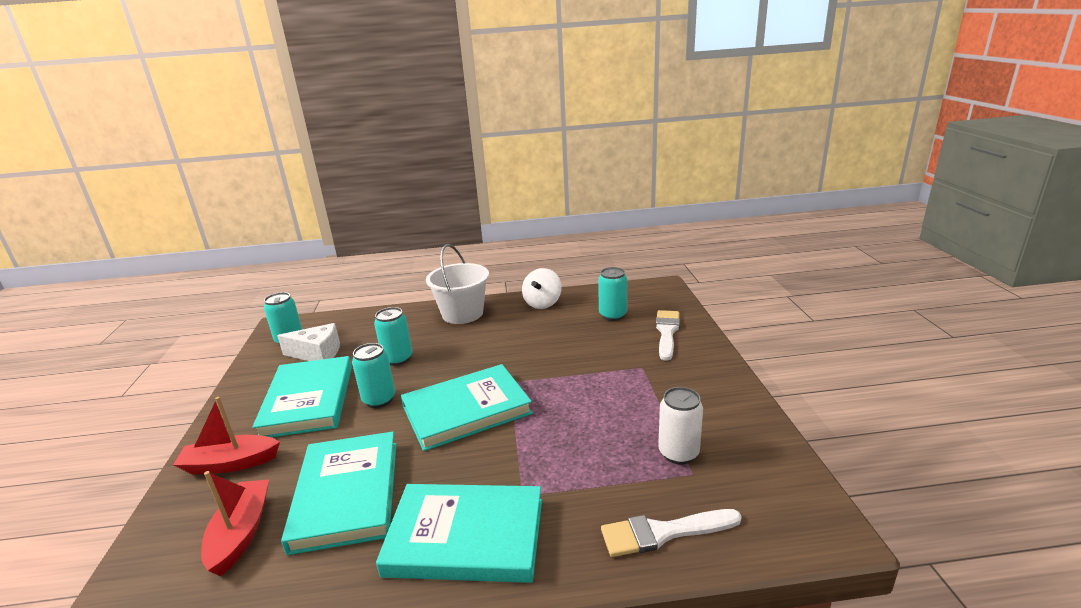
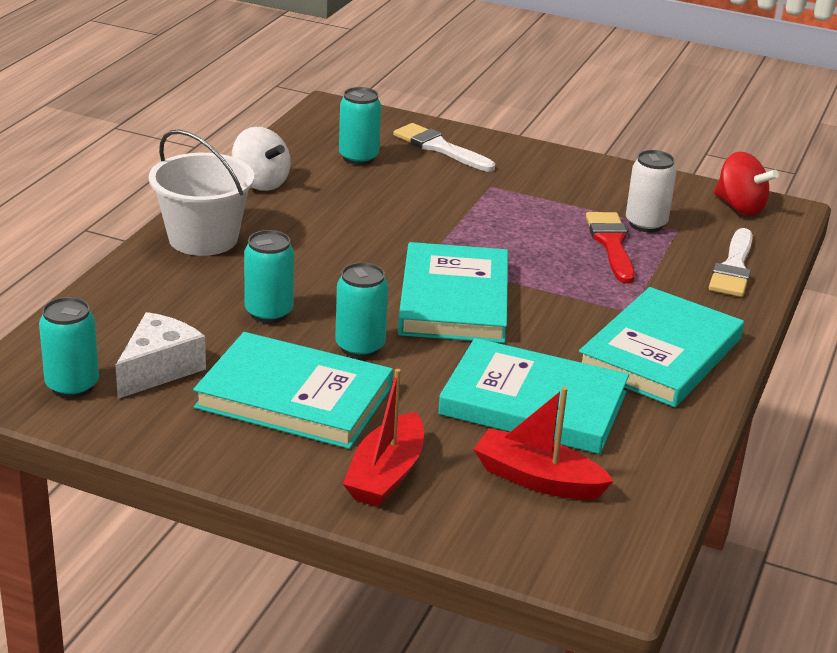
camera: 65 degrees left, 5 degrees up
(622, 447) = (611, 244): none -> red brush
(788, 497) = (740, 207): none -> red spinning top

